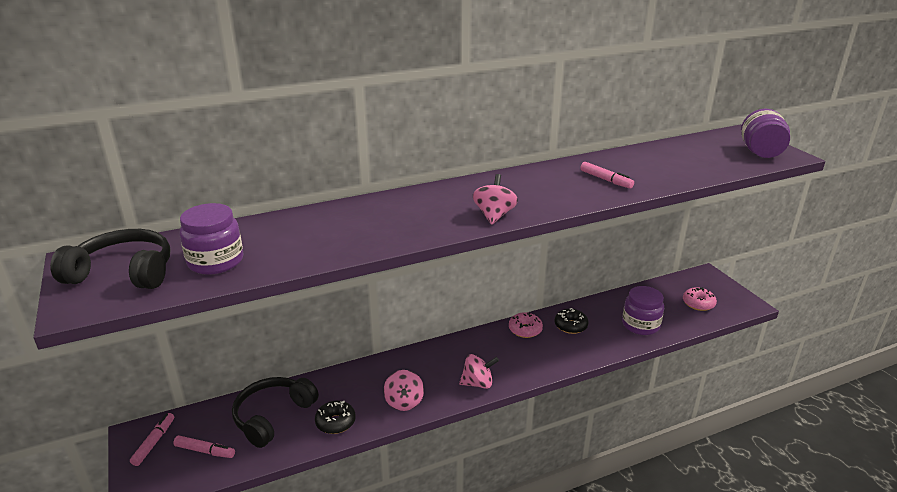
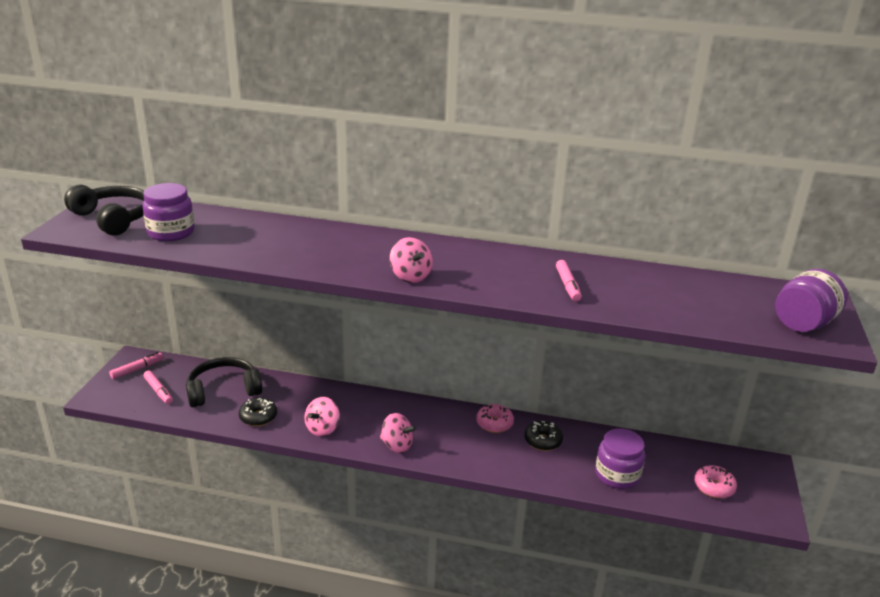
camera: 35 degrees right, 0 degrees up
(494, 215) = (410, 276): pink spinning top -> pink spinning top turned 105 degrees clockwise

